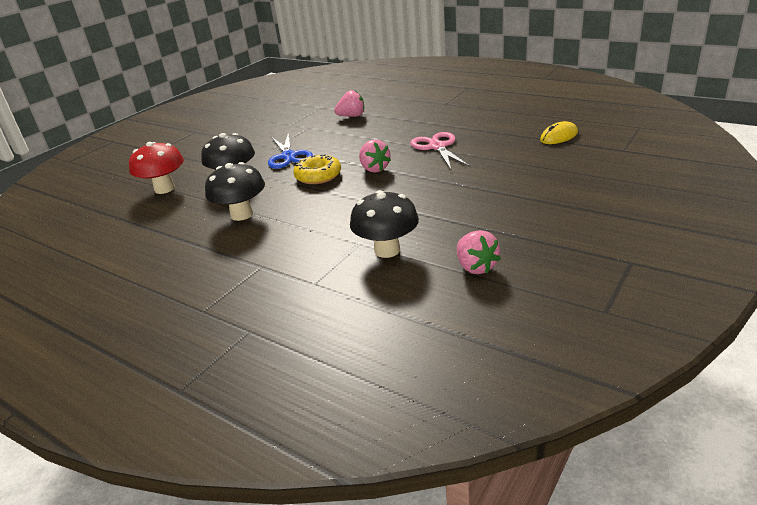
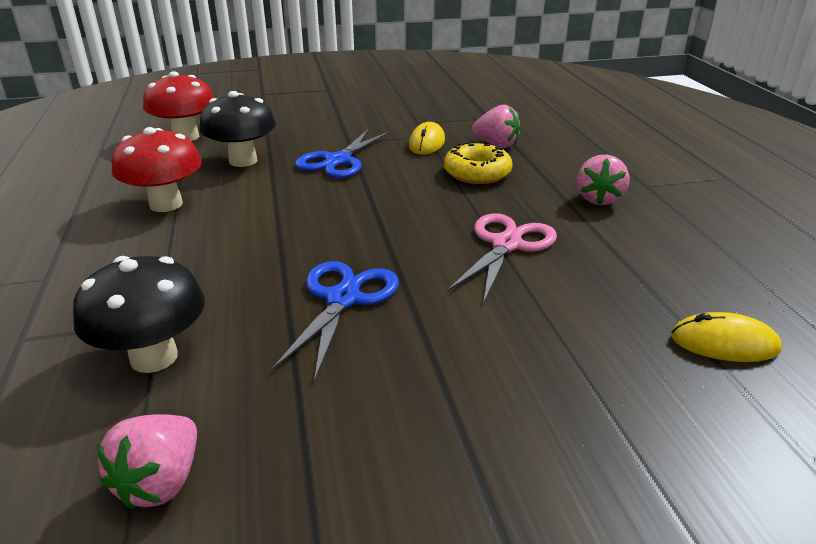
camera: 40 degrees right, 0 degrees up
(242, 214) = (166, 204): black mushroom -> red mushroom
(316, 130) = (427, 143): none -> yellow mouse
(318, 176) = (311, 202): yellow donut -> yellow donut (477, 173)
(374, 169) = (377, 229): pink strawberry -> pink strawberry (599, 199)
(416, 194) = (343, 299): none -> blue scissors

